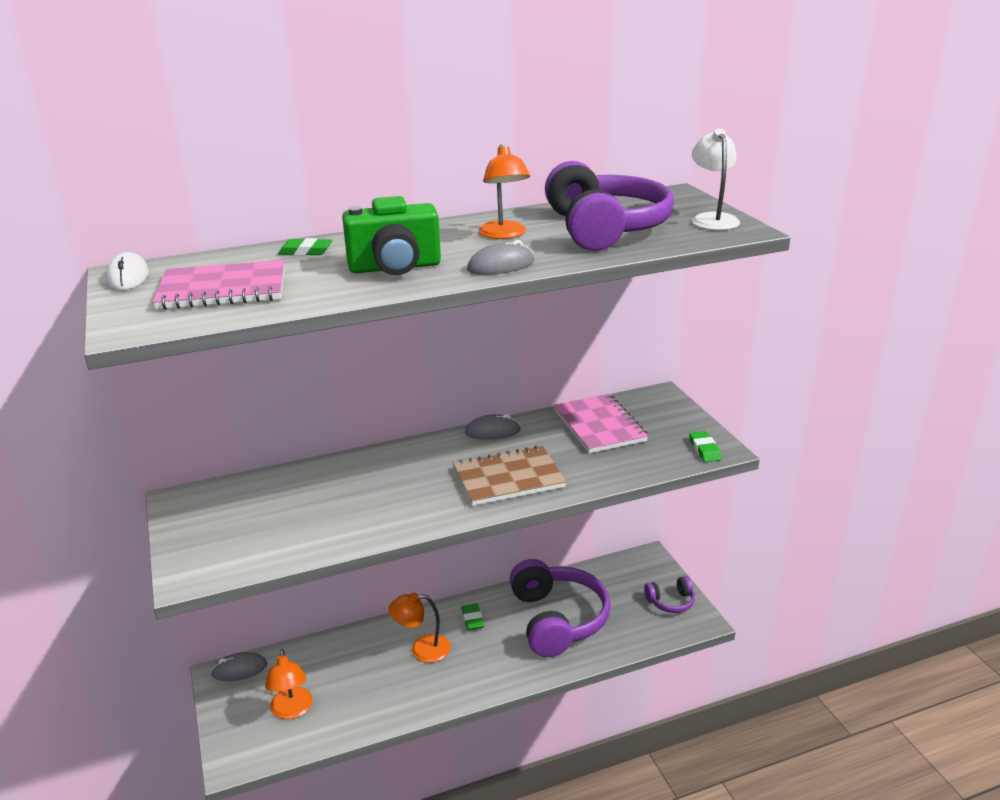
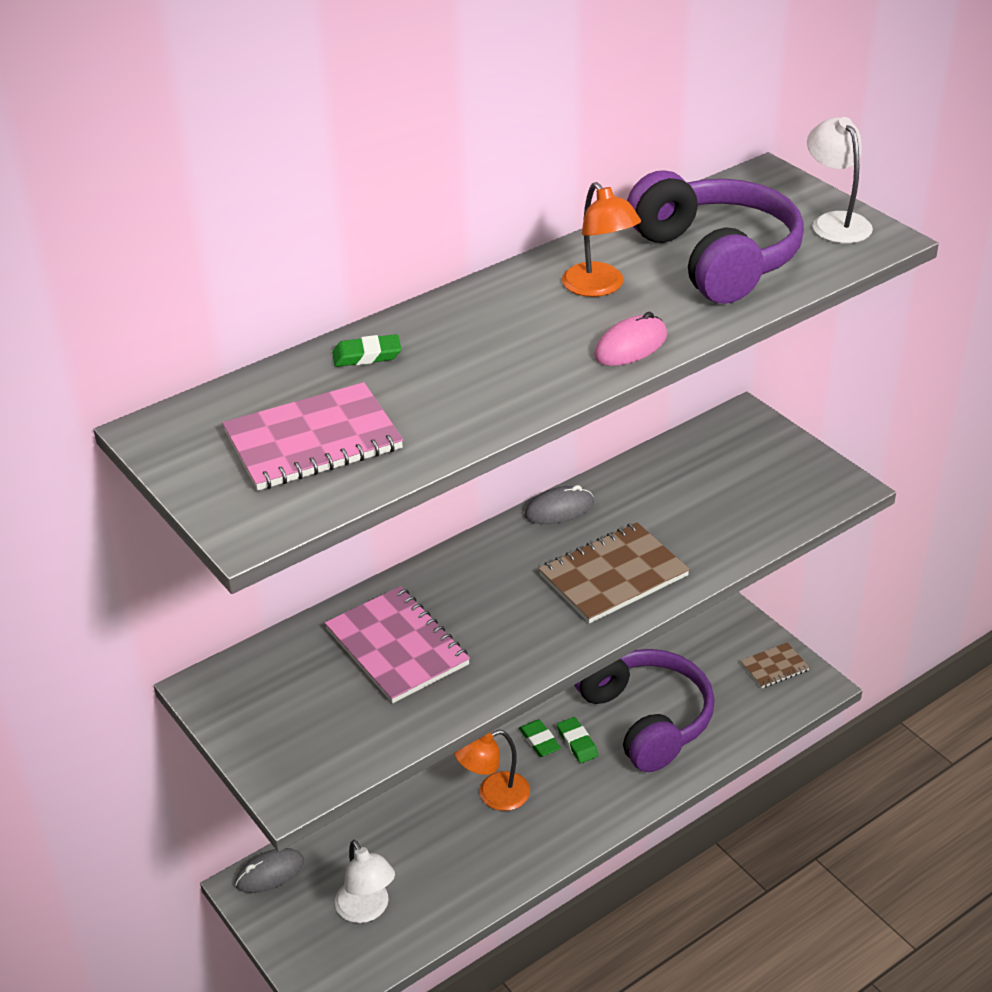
camera: 15 degrees left, 10 degrees up
(128, 277) = (168, 439): white mouse -> none
(292, 710) = (367, 910): orange lamp -> white lamp
(395, 267) = (503, 369): green camera -> none
(501, 266) = (631, 346): grey mouse -> pink mouse
(599, 426) = (688, 477): pink notebook -> pink notebook (397, 647)
(671, 602) = (774, 667): purple headphones -> brown notebook
(704, 449) = (829, 490): green eraser -> green eraser (577, 743)

